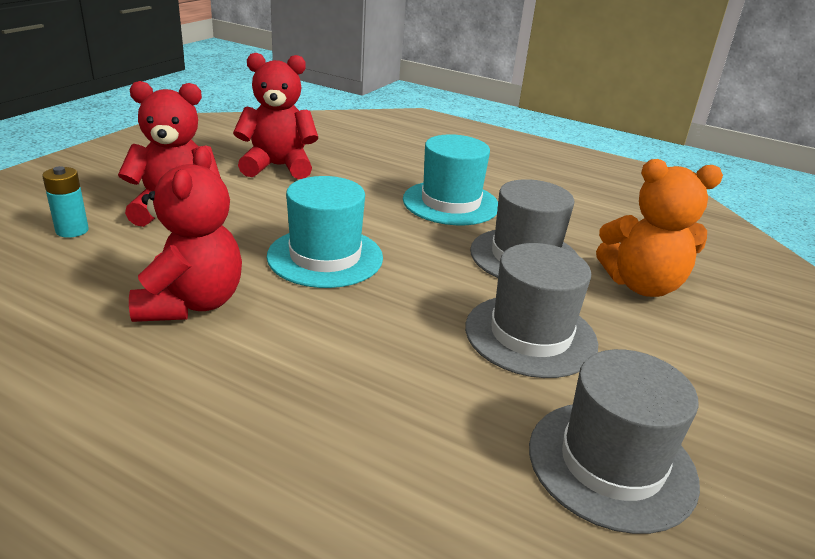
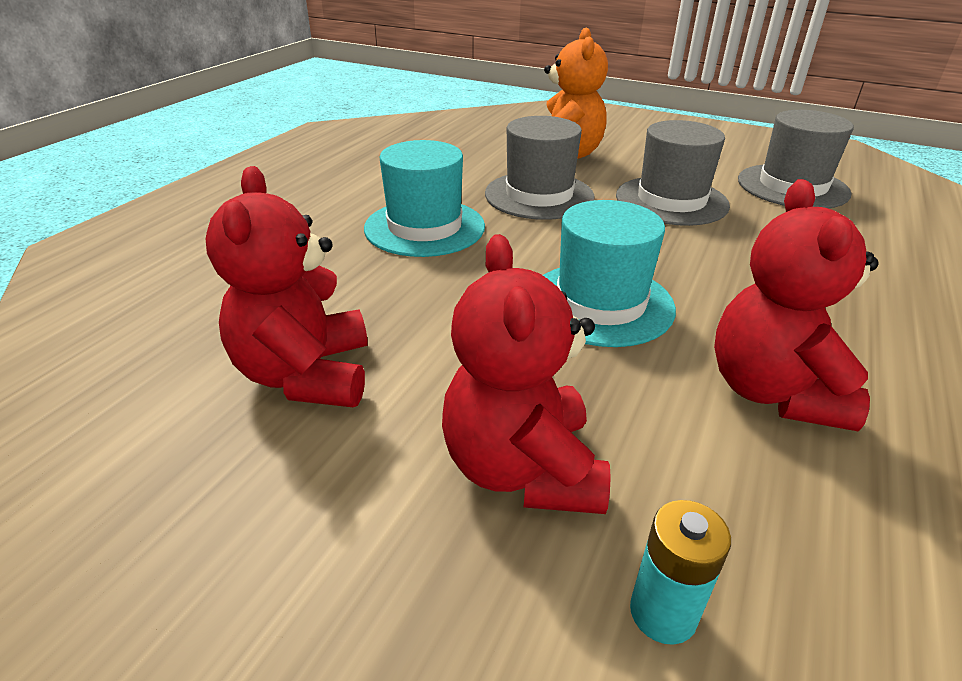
camera: 90 degrees left, 5 degrees up
(191, 303) = (772, 391): red teddy bear -> red teddy bear turned 90 degrees counterclockwise

